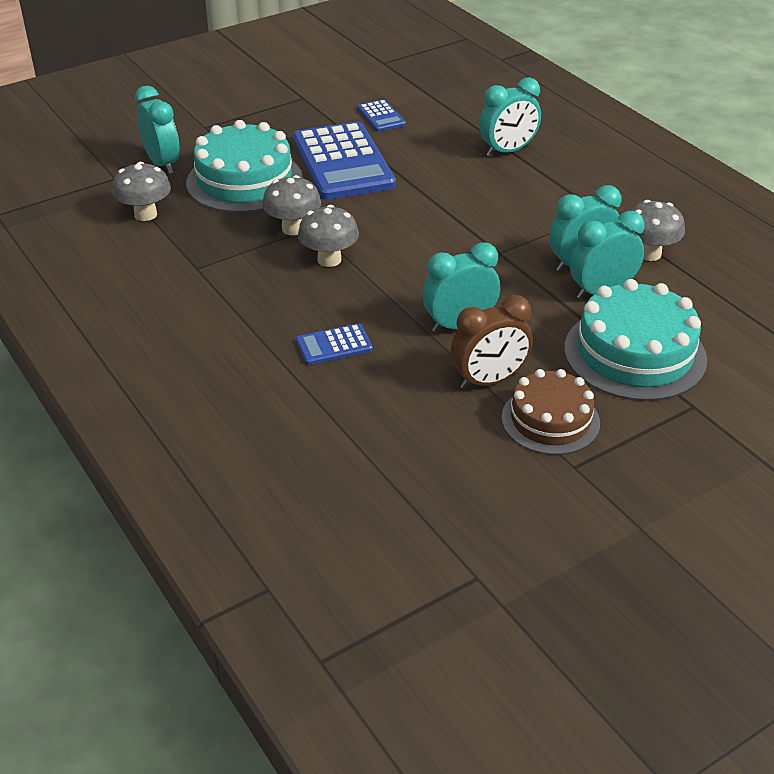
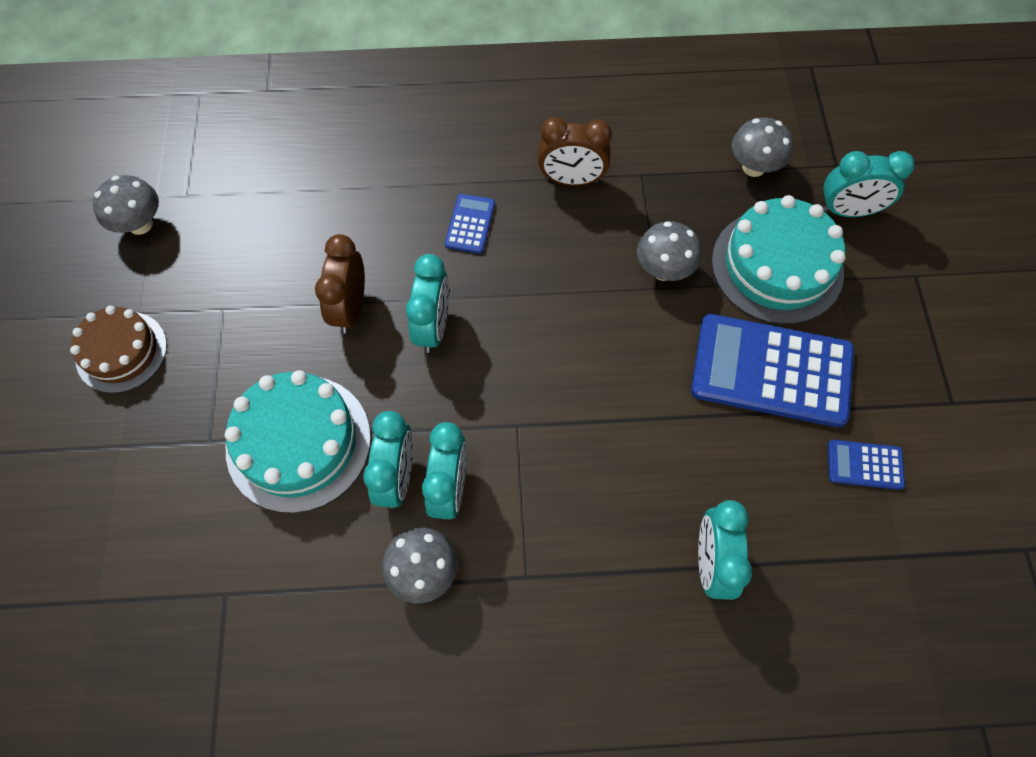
camera: 120 degrees right, 25 degrees up
(233, 304) = (571, 180): none -> brown clock
(329, 260) = (594, 275): grey mushroom -> grey mushroom (140, 224)
(550, 420) = (276, 324): brown cake -> brown cake (121, 351)

